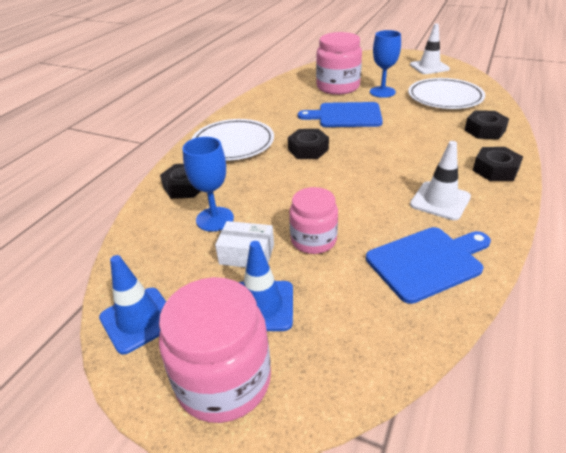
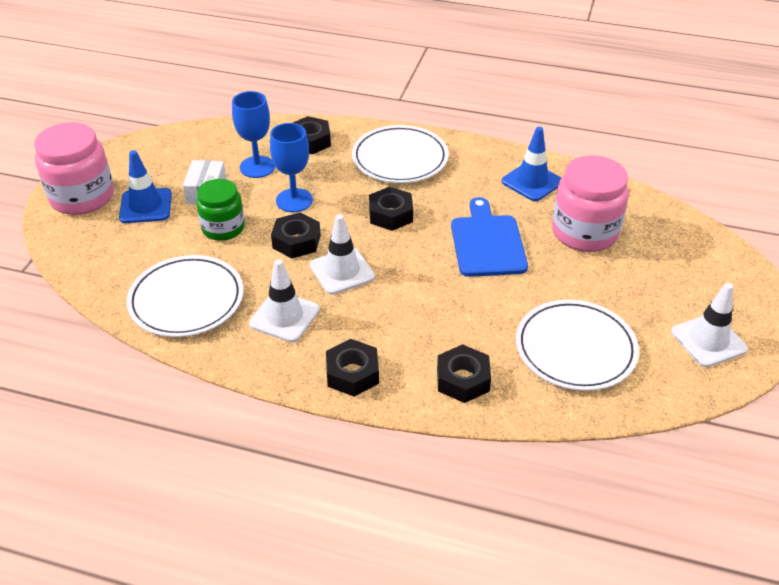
camera: 80 degrees right, 5 degrees up
(139, 320) = (141, 151): blue traffic cone -> blue traffic cone (532, 182)
(313, 240) = (223, 228): pink jar -> green jar
(339, 195) = (296, 241): none -> black nut
(379, 172) = (342, 271): none -> white traffic cone
(382, 92) = (577, 279): blue goblet -> blue goblet (294, 200)
(427, 262) = (186, 300): blue cutting board -> white plate

